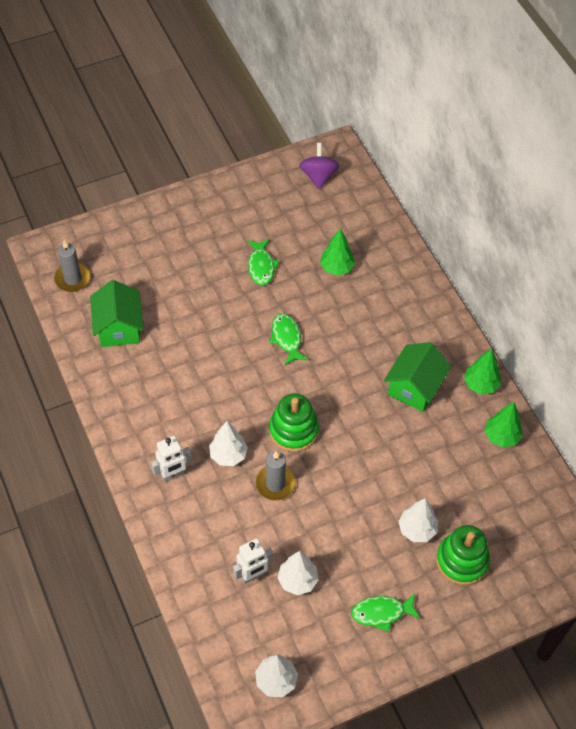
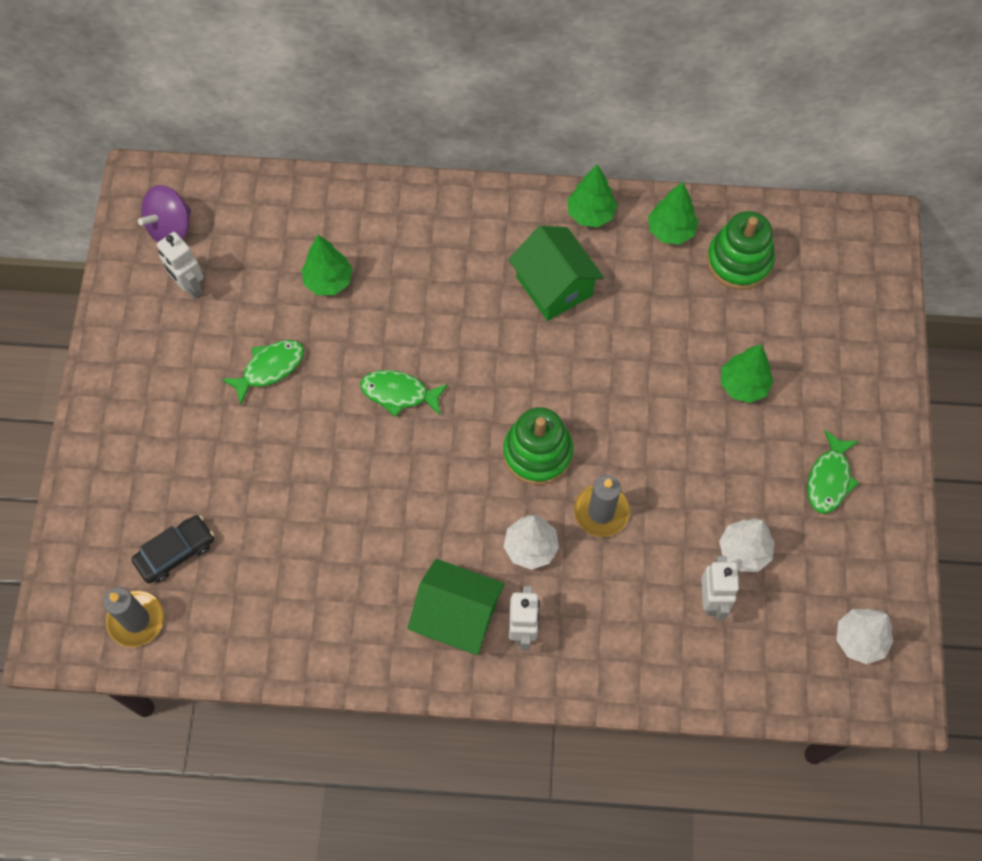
camera: 60 degrees left, 10 degrees up
(119, 328) = (256, 594): green house -> green house (457, 616)
(122, 277) = (175, 552): none -> black car
(261, 266) = (269, 368): green fish -> green fish turned 60 degrees counterclockwise
(288, 203) = (189, 286): none -> white robot
(318, 176) = (170, 228): purple spinning top -> purple spinning top turned 75 degrees counterclockwise
(417, 529) = (743, 385): white tree -> green tree
(462, 561) = (806, 359): green stacking toy -> green stacking toy (739, 261)

